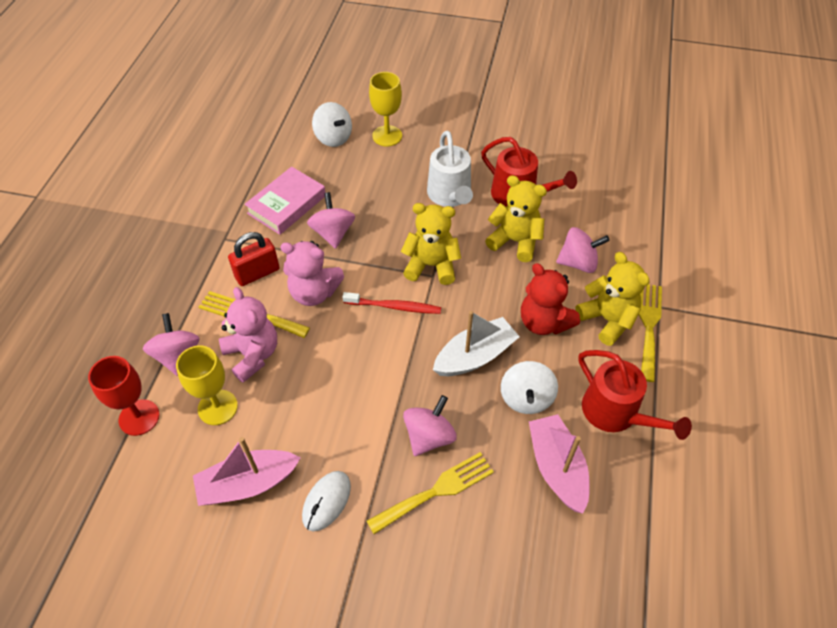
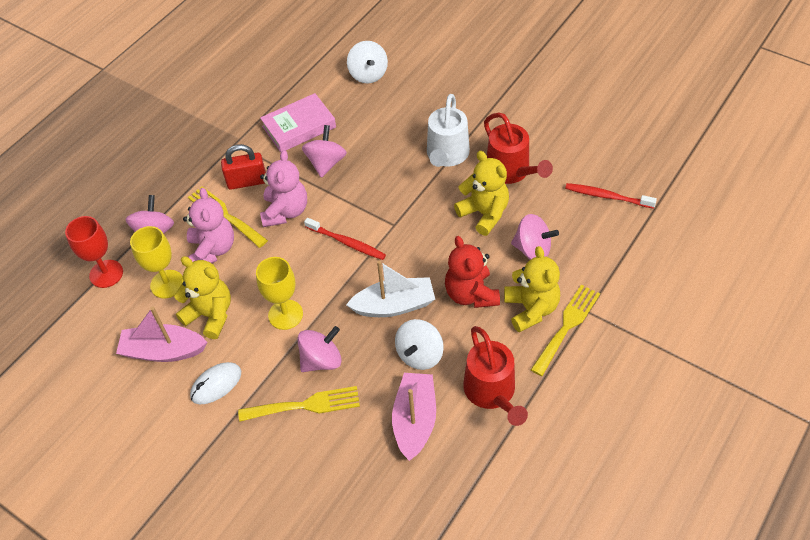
camera: 25 degrees right, 0 degrees up
(314, 293) = (285, 211): pink teddy bear -> pink teddy bear turned 120 degrees counterclockwise
(387, 136) = (417, 84): yellow goblet -> yellow goblet (285, 314)
(431, 266) = (397, 215): yellow teddy bear -> yellow teddy bear (210, 315)
(617, 196) = (606, 196): none -> red toothbrush

